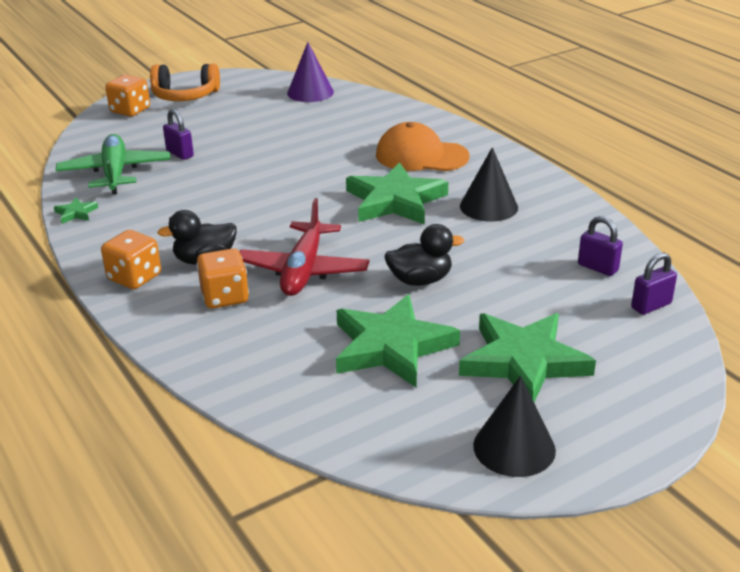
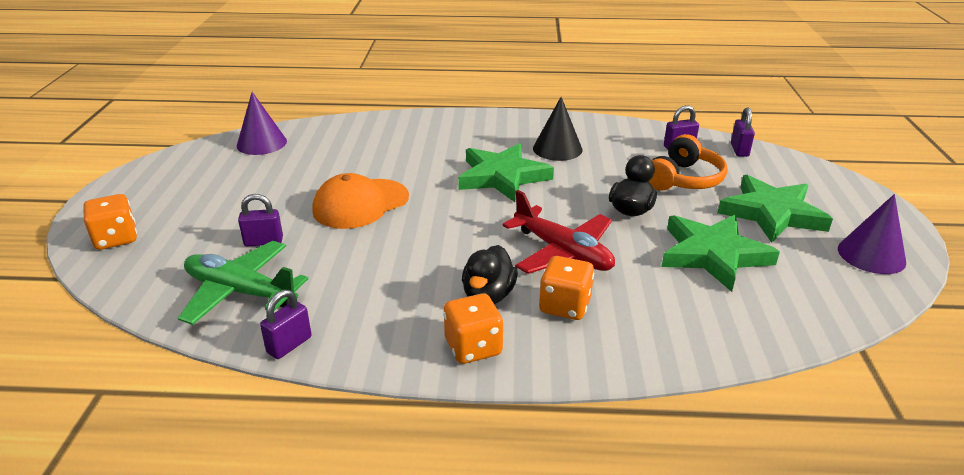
camera: 55 degrees left, 0 degrees up
(76, 213) = (289, 345): green star -> purple padlock
(185, 96) = (147, 199): orange headphones -> orange headphones (683, 179)
(421, 156) = (448, 142): orange cap -> orange cap (360, 204)
(514, 447) = (871, 255): black cone -> purple cone

